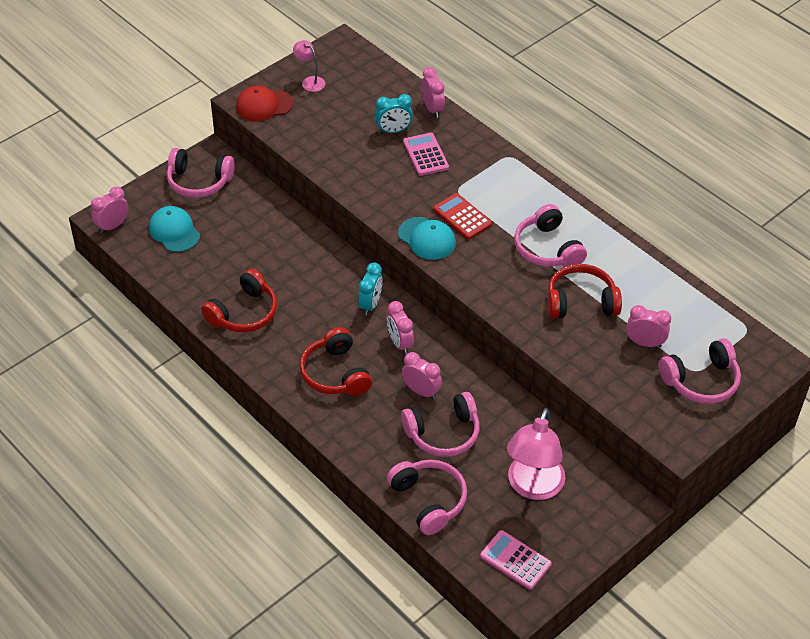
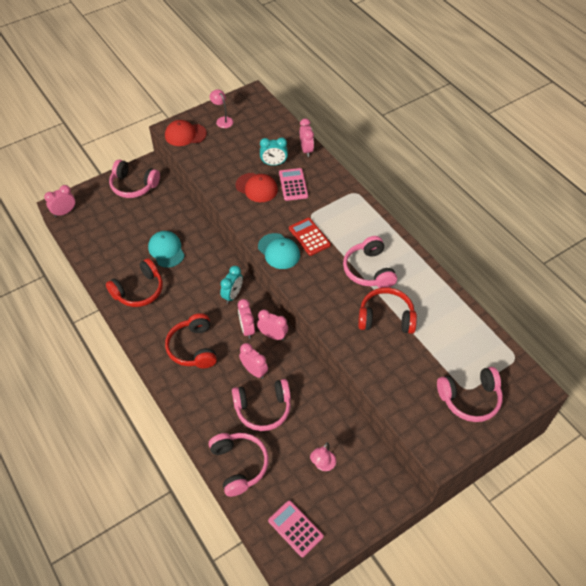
camera: 10 degrees right, 5 degrees up
(174, 231) = (106, 221): turquoise cap -> turquoise cap (166, 250)
(378, 163) = (256, 187): none -> red cap
(532, 487) = (322, 465): pink lamp -> pink lamp, size x0.49
(644, 343) = (430, 359): pink clock -> pink clock (273, 335)

